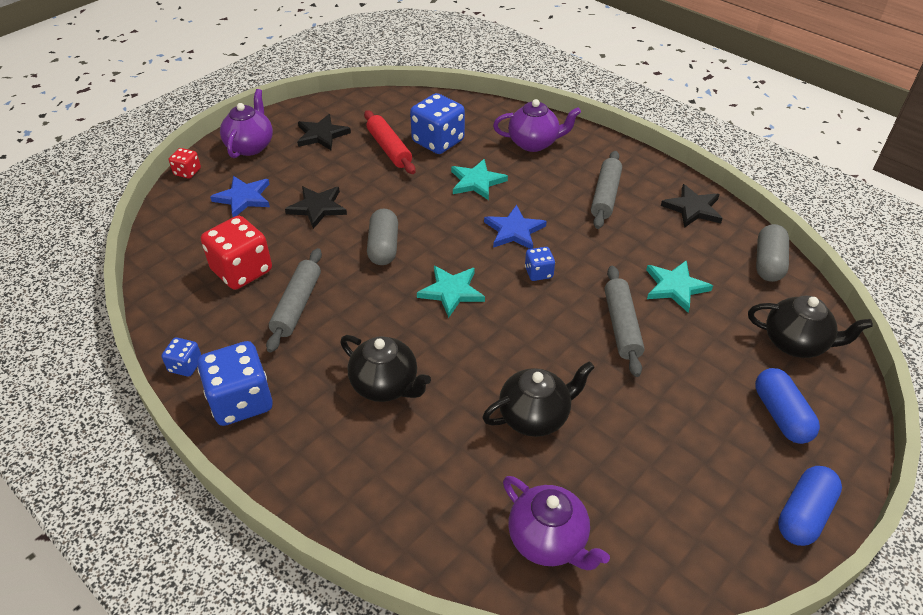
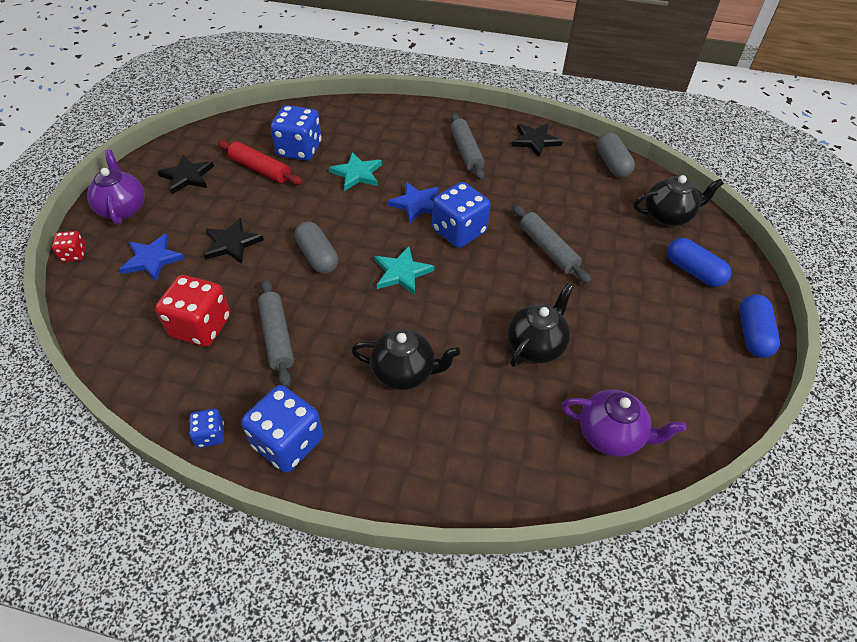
camera: 30 degrees left, 5 degrees up
(534, 143) = (381, 126): purple teapot -> none
(538, 273) = (459, 231): blue dice -> blue dice, size x1.99
(675, 287) = (564, 205): turquoise star -> none

